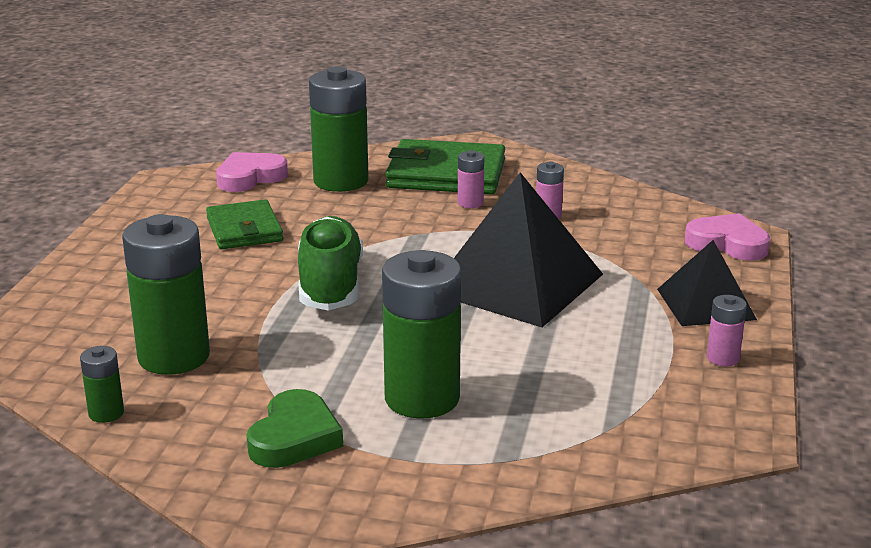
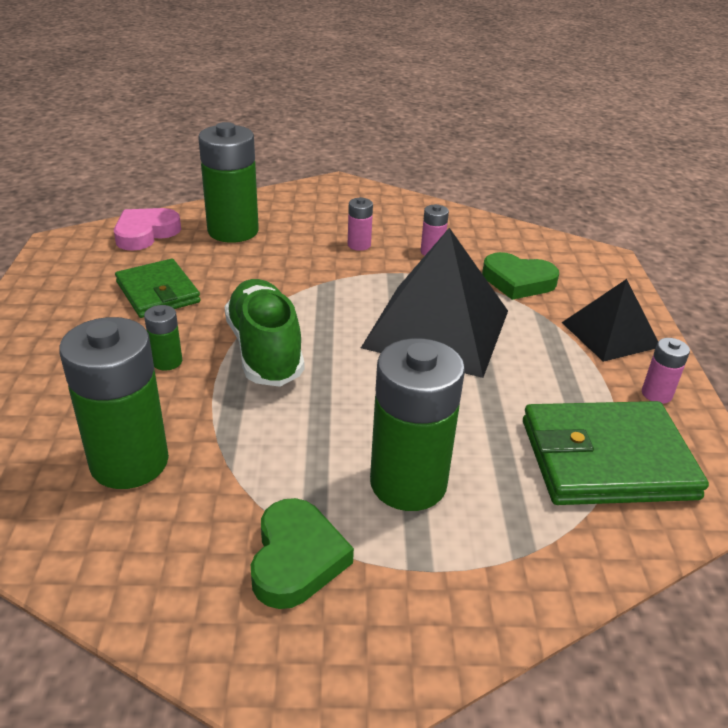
camera: 15 degrees left, 10 degrees up
(106, 413) = (72, 556): green battery -> green battery (167, 361)
(446, 174) = (325, 216): green wallet -> green wallet (607, 459)
(630, 249) = (518, 281): none -> green heart
(727, 244) = (594, 268): pink heart -> none

